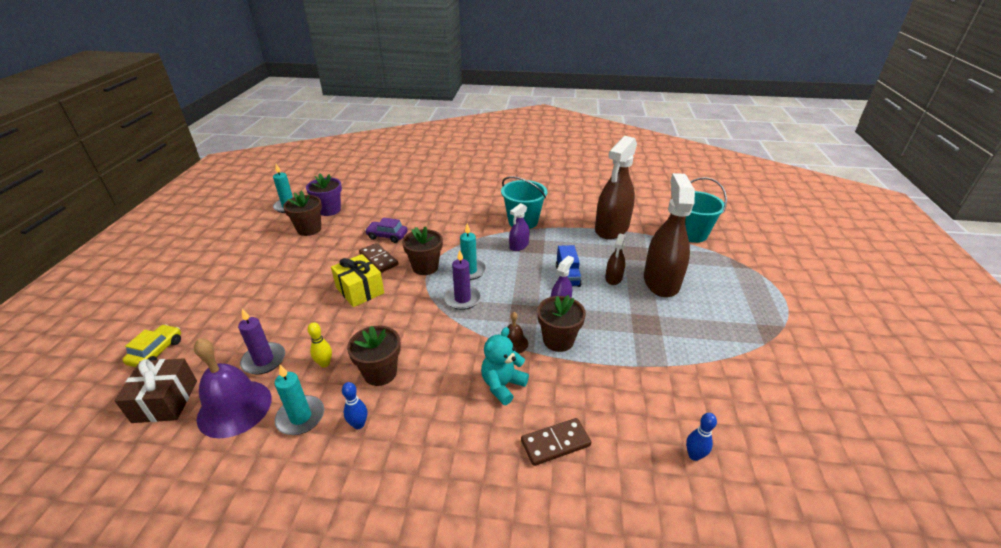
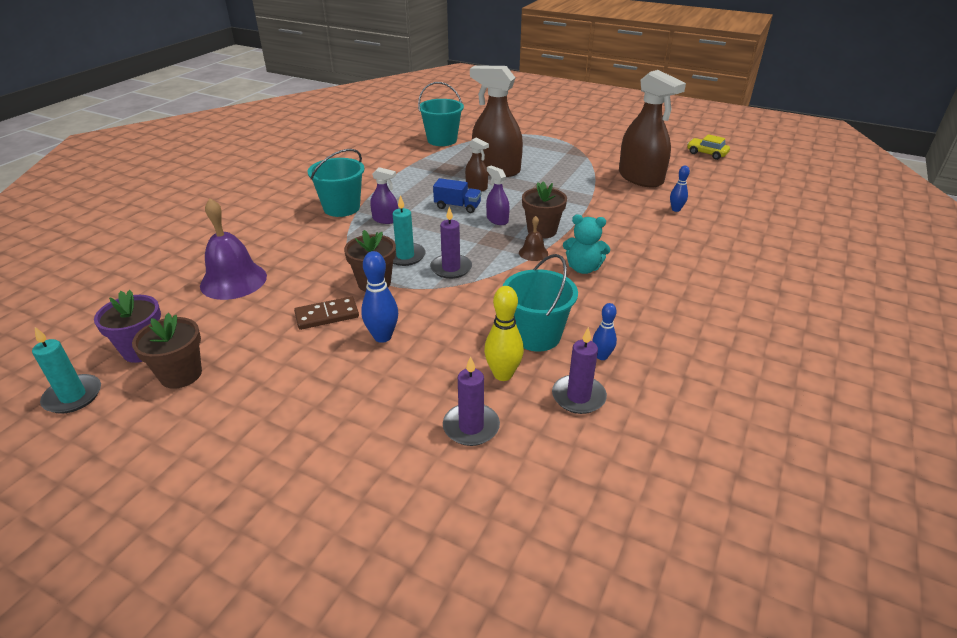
camera: 70 degrees left, 0 degrees up
(156, 352) = (388, 553): yellow car -> yellow car (706, 153)
(165, 401) = (505, 527): brown gift -> none
(234, 408) = (545, 453): purple bell -> purple bell (233, 280)
(300, 417) = (578, 396): turquoise candle -> purple candle
(325, 363) = (503, 374): yellow bowling pin -> yellow bowling pin, size x1.58
(360, 290) = (382, 337): yellow gift -> blue bowling pin
(380, 373) = (536, 335): brown flower pot -> turquoise bucket
(387, 236) = (277, 303): purple car -> none
(502, 385) = (583, 268): turquoise teddy bear -> turquoise teddy bear turned 45 degrees counterclockwise
(519, 246) = (385, 219): purple spray bottle -> purple spray bottle turned 45 degrees counterclockwise
(555, 443) = (652, 257): brown domino -> none
(611, 228) = (401, 168): brown spray bottle -> brown spray bottle (640, 178)

